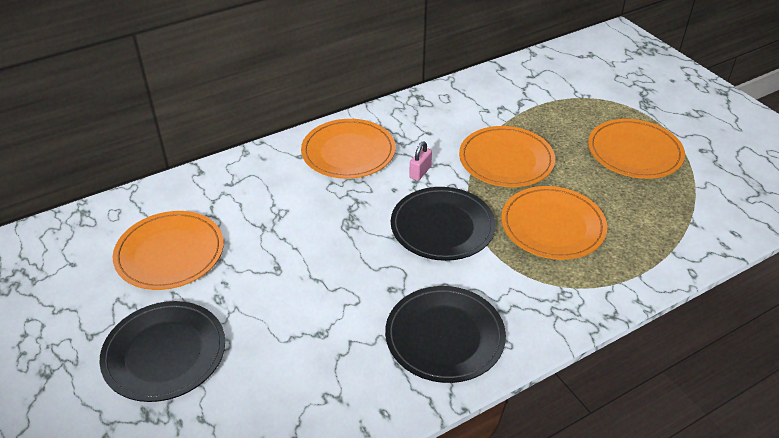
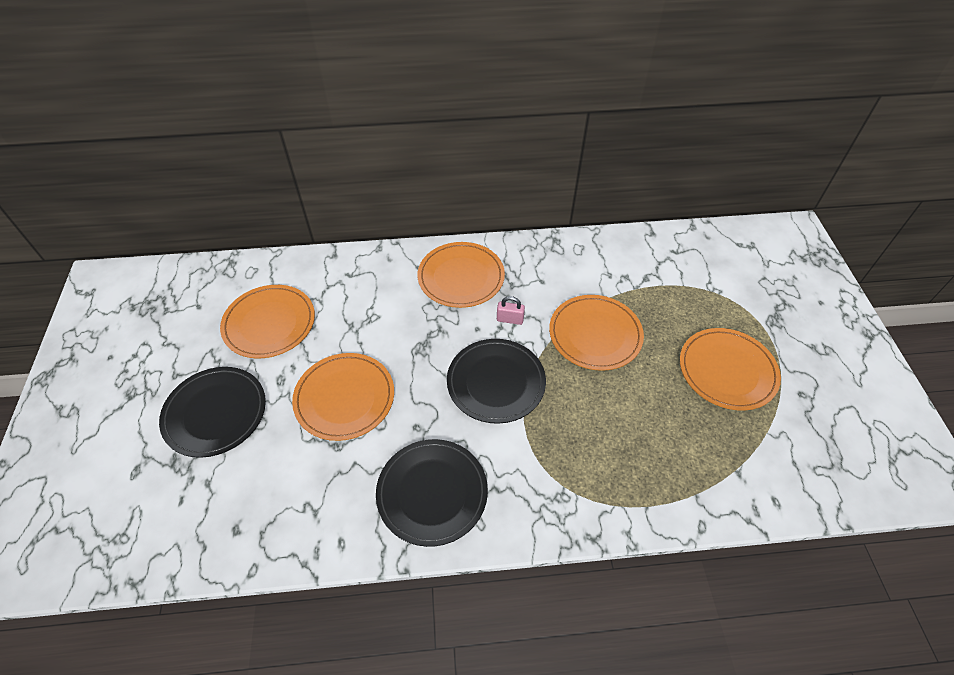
camera: 25 degrees right, 10 degrees up
(420, 172) = (510, 319): pink padlock -> pink padlock turned 45 degrees clockwise
(552, 226) = (595, 420): orange plate -> orange plate (344, 398)

